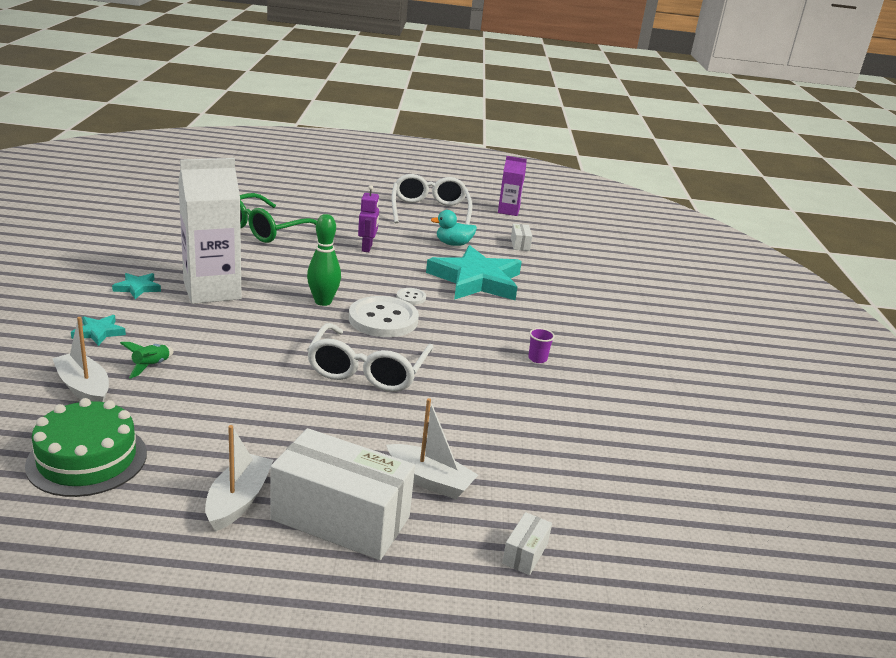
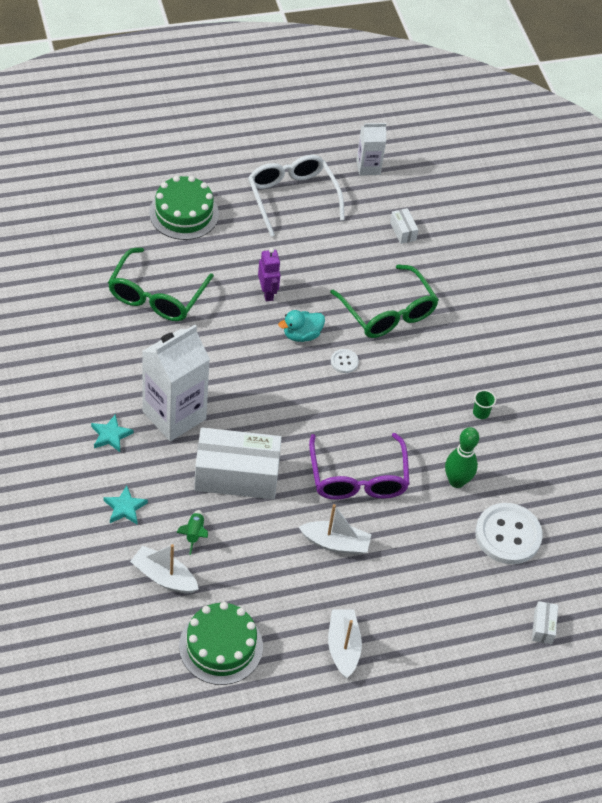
camera: 20 degrees left, 25 degrees up
(323, 302) = (275, 396): green bowling pin -> green bowling pin (456, 481)
(328, 199) = (184, 213): none -> green cake
(341, 518) = (416, 638): white box -> white box (236, 475)
(368, 370) = (358, 477): white glasses -> purple glasses
(383, 319) = (337, 404): white button -> white button (508, 535)
(429, 480) = (457, 583): white boat -> white boat (335, 543)
(453, 244) = (342, 255): turquoise duck -> turquoise duck (301, 335)
(476, 280) = (387, 312): turquoise star -> green glasses
(508, 211) = (368, 167): purple carton -> white carton
(537, 358) = (481, 413): purple cup -> green cup

